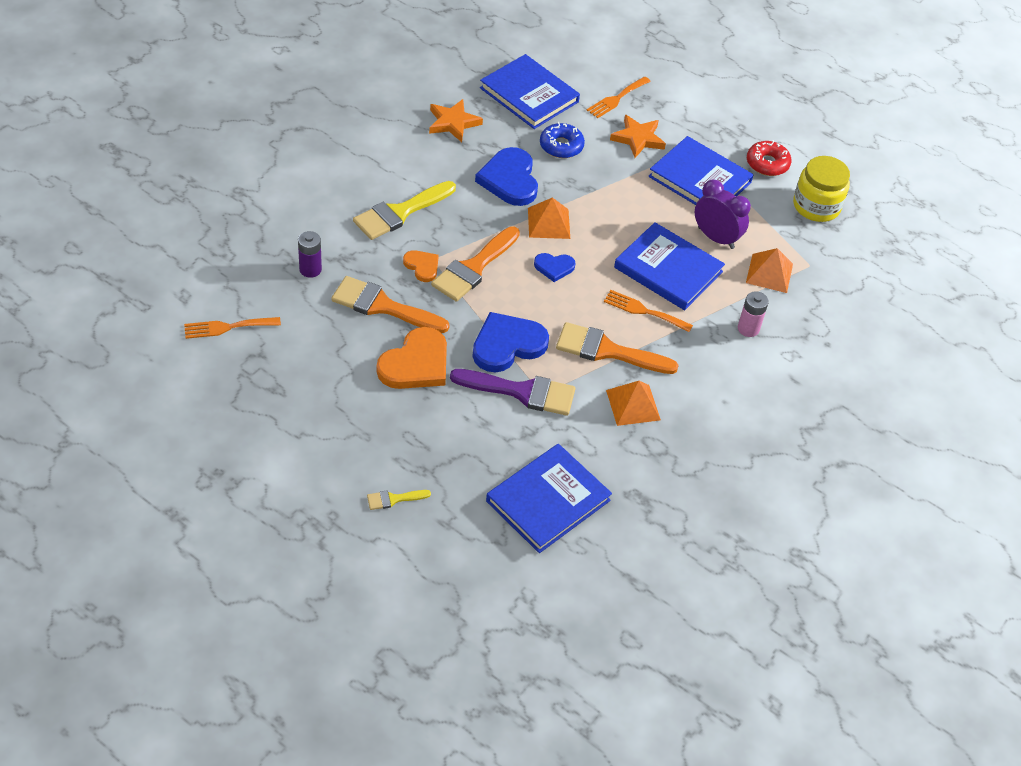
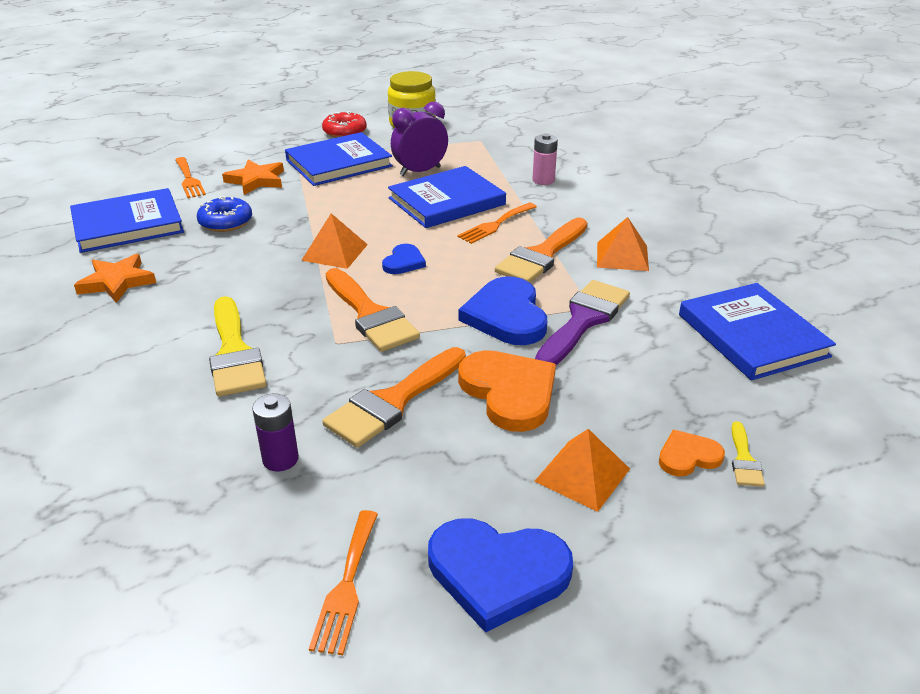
camera: 65 degrees left, 15 degrees down
(422, 266) = (342, 353): orange heart -> orange heart (688, 456)
(509, 179) = (247, 263): blue heart -> blue heart (497, 573)
(769, 273) = (479, 158): orange pyramid -> orange pyramid (582, 475)

